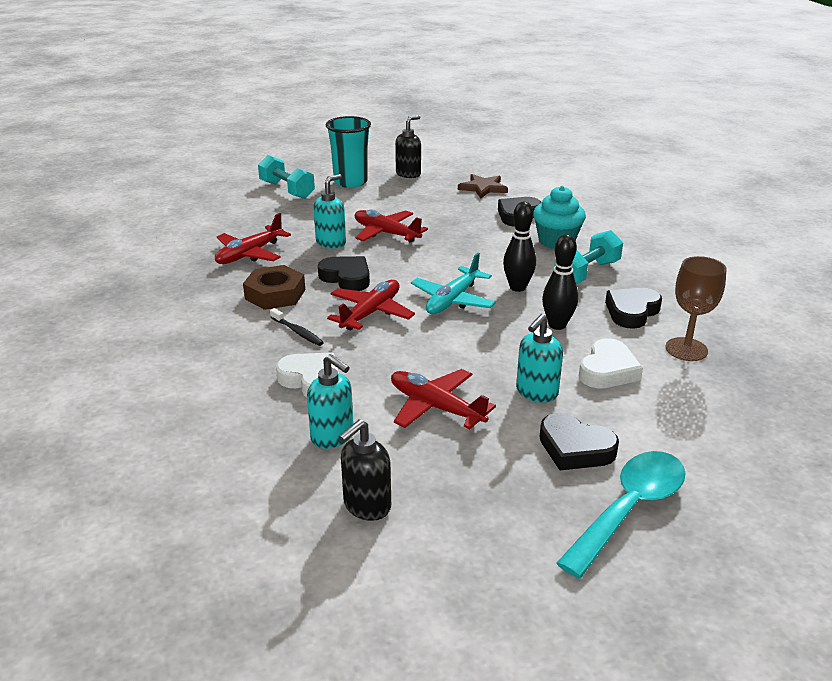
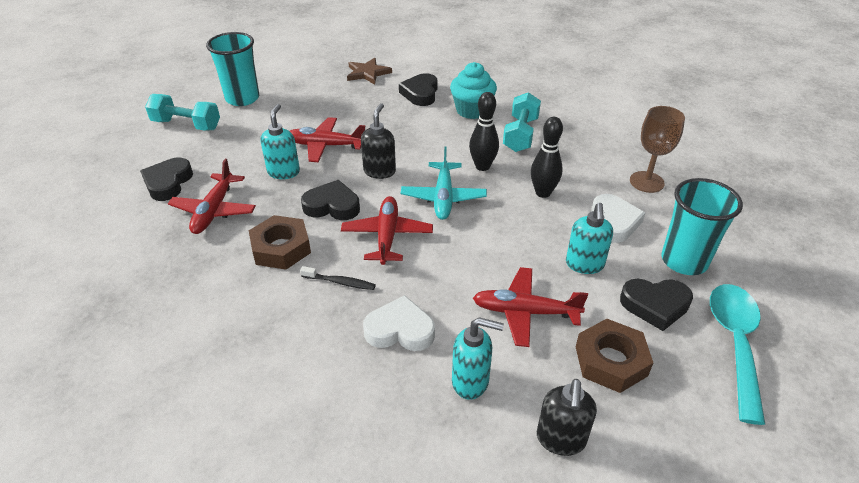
camera: 30 degrees left, 10 degrees up
(408, 174) = (289, 75): black soap dispenser -> black soap dispenser (379, 171)
(478, 472) = (611, 361): none -> brown nut
(631, 312) = (583, 161): black heart -> black heart (168, 183)
(651, 425) = (684, 261): none -> turquoise cup

